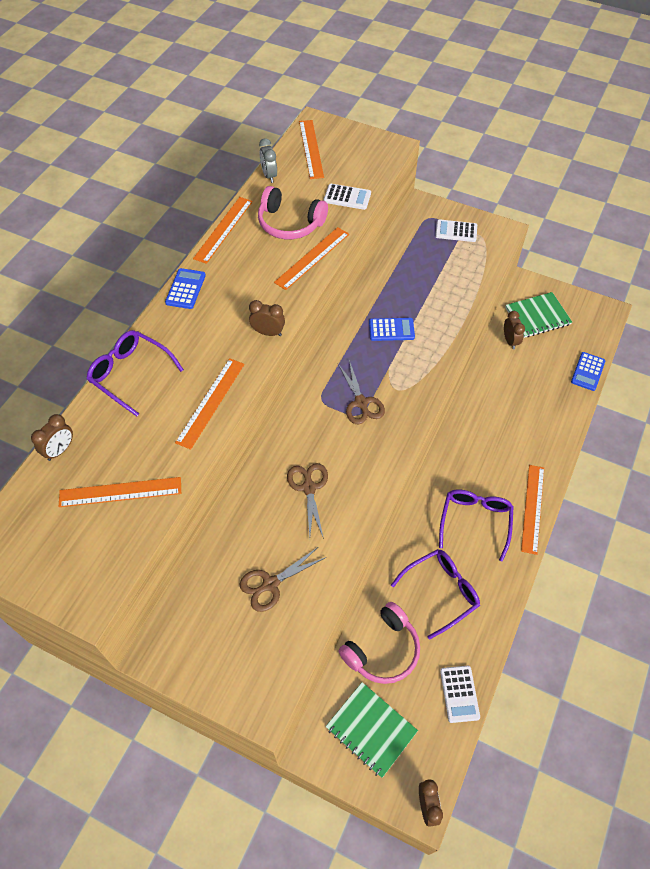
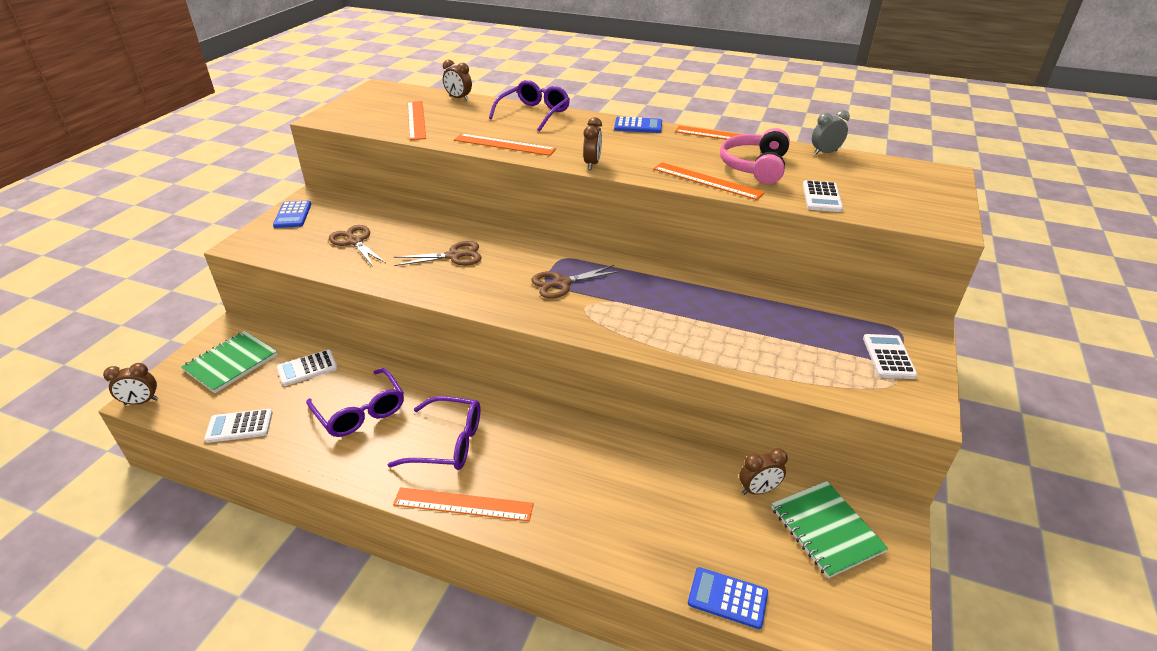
camera: 85 degrees right, 20 degrees down
(311, 149) = (892, 173): orange ruler -> none
(382, 650) = (307, 368): pink headphones -> white calculator
(391, 330) = (676, 302): blue calculator -> blue calculator (293, 215)

